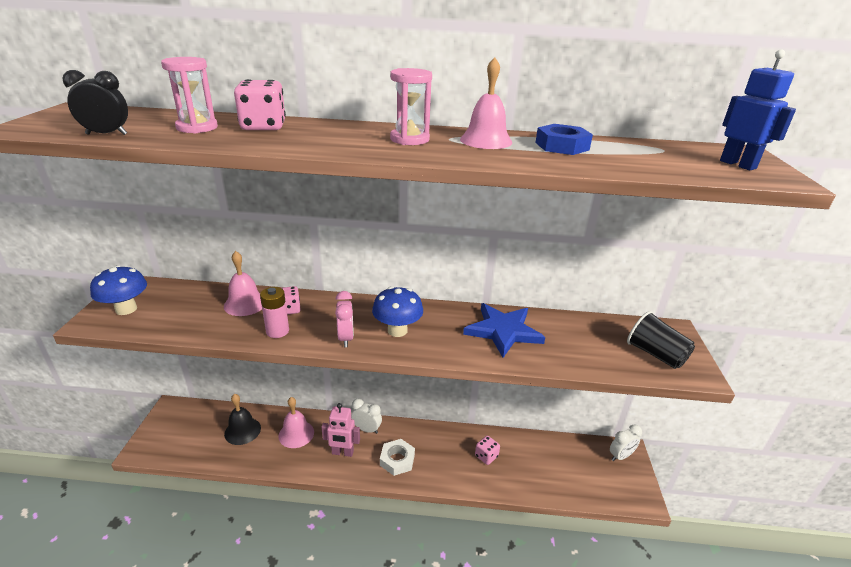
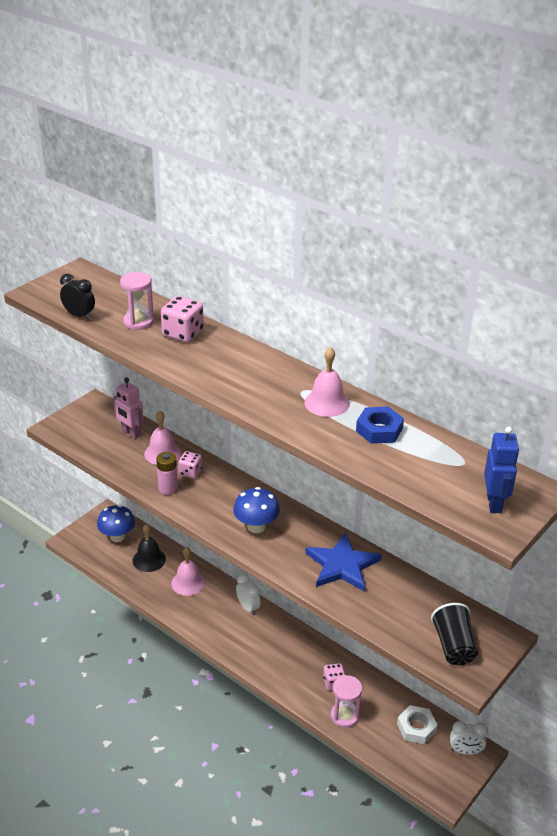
camera: 35 degrees right, 5 degrees up
(126, 309) = (80, 425): blue mushroom -> blue mushroom (117, 536)
(342, 452) = (214, 617): pink robot -> pink robot (130, 433)
(346, 338) = (211, 516): pink clock -> none
(397, 460) = (253, 646): white nut -> white nut (416, 727)
(409, 139) = (269, 383): pink hourglass -> pink hourglass (344, 716)

